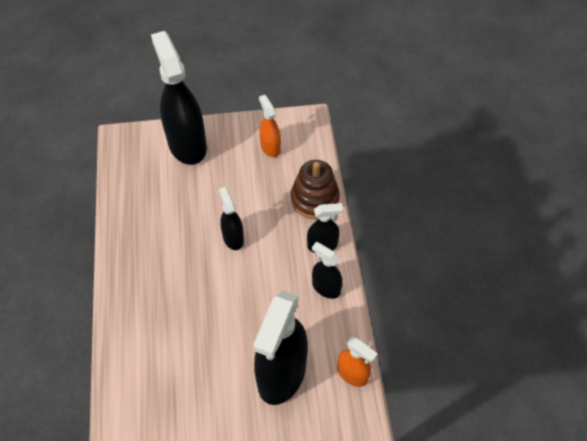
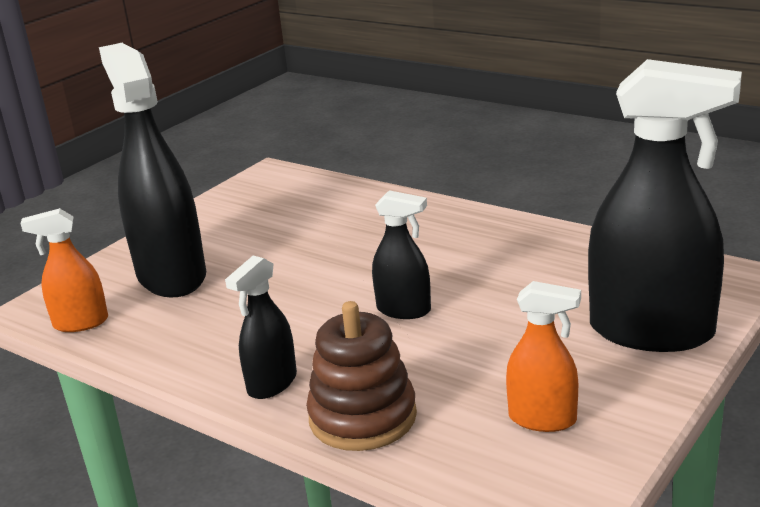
camera: 135 degrees right, 30 degrees down
(326, 287) = (208, 355): black spray bottle -> none

